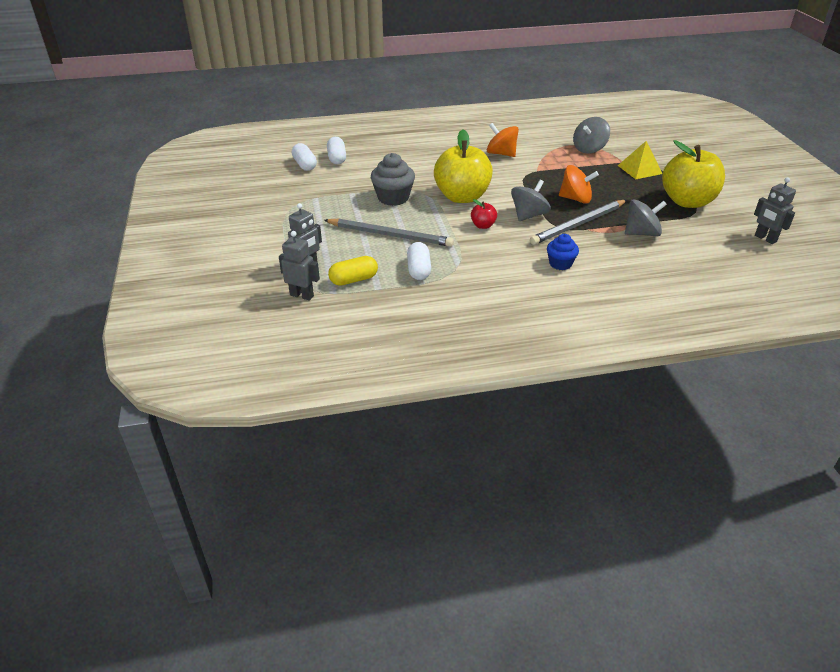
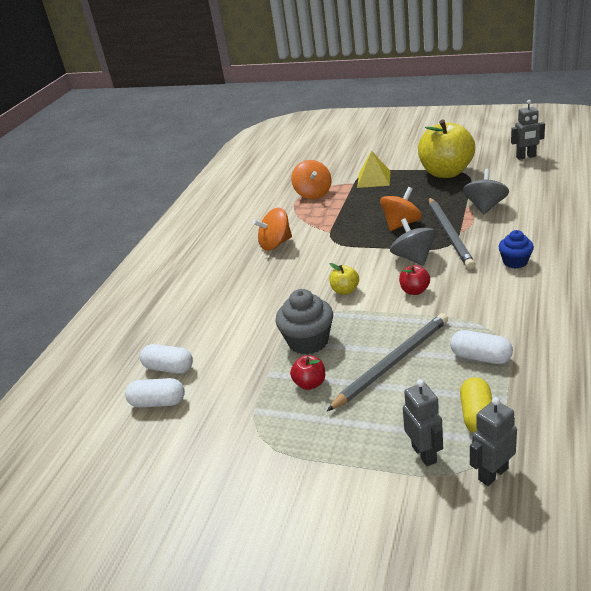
camera: 55 degrees left, 5 degrees down
(350, 210) = (310, 383): none -> red apple
(462, 197) = (345, 290): yellow apple -> yellow apple, size x0.43
(589, 149) = (313, 193): grey spinning top -> orange spinning top

